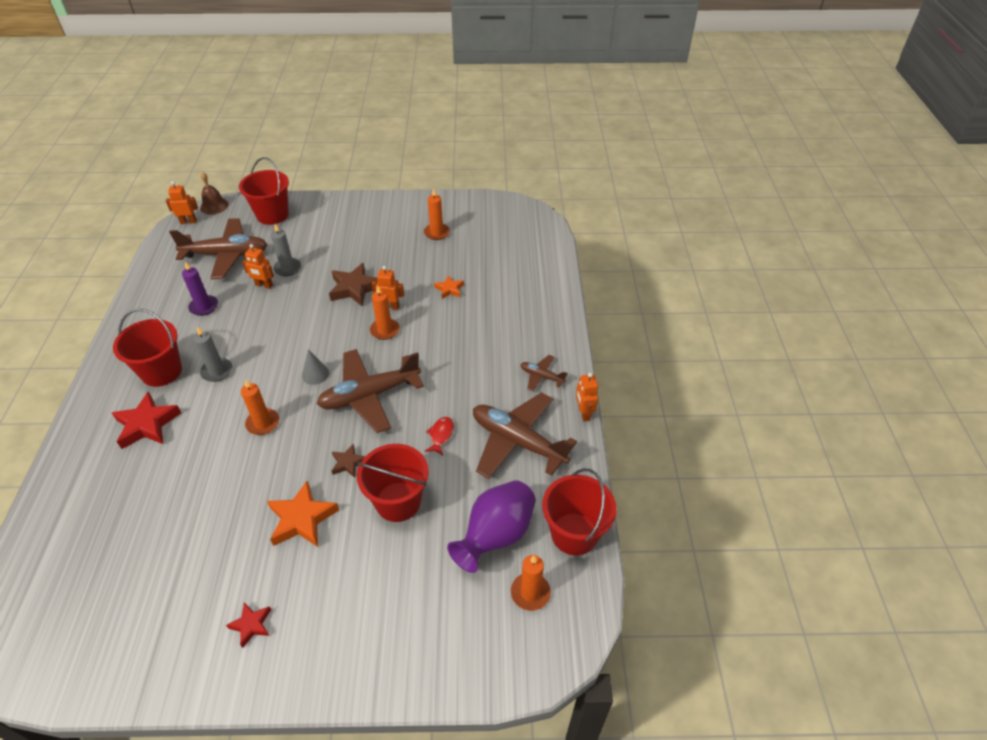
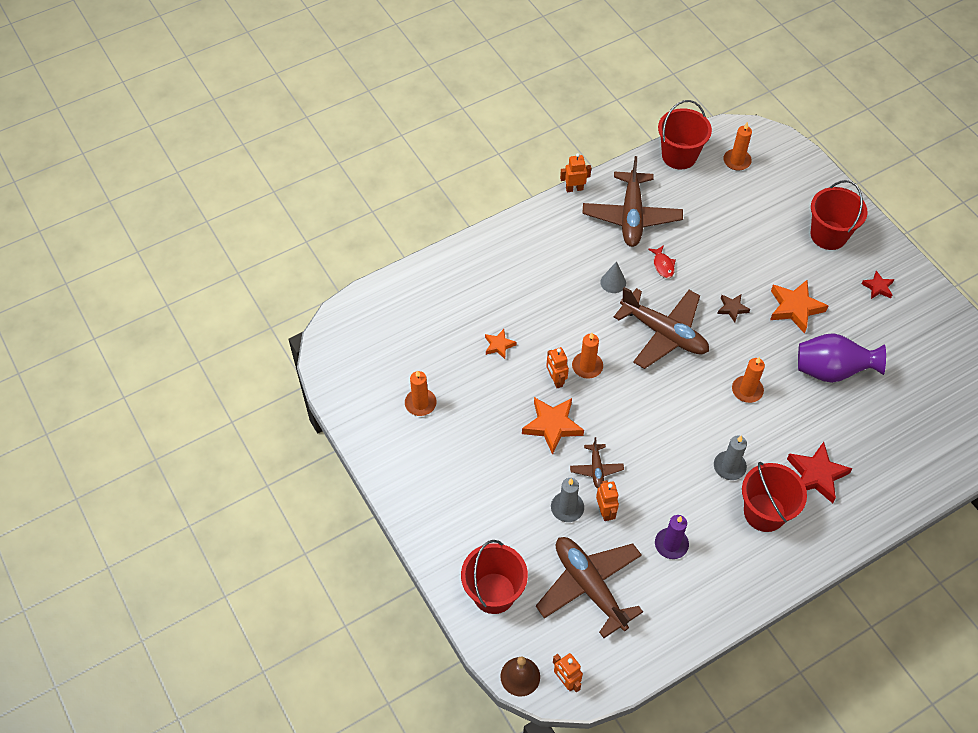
camera: 120 degrees left, 10 degrees up
(315, 374) = (673, 387): grey cone -> grey cone (613, 282)
(354, 288) = (552, 426): brown star -> orange star
(398, 501) = (736, 260): red bucket -> red bucket (828, 235)
(441, 435) = (663, 265): red fish -> red fish turned 90 degrees counterclockwise
(496, 536) = (714, 194): purple vase -> purple vase (831, 370)
(541, 376) = (556, 229): brown plane -> brown plane (596, 469)
(584, 413) = (574, 189): orange robot -> orange robot turned 150 degrees counterclockwise

